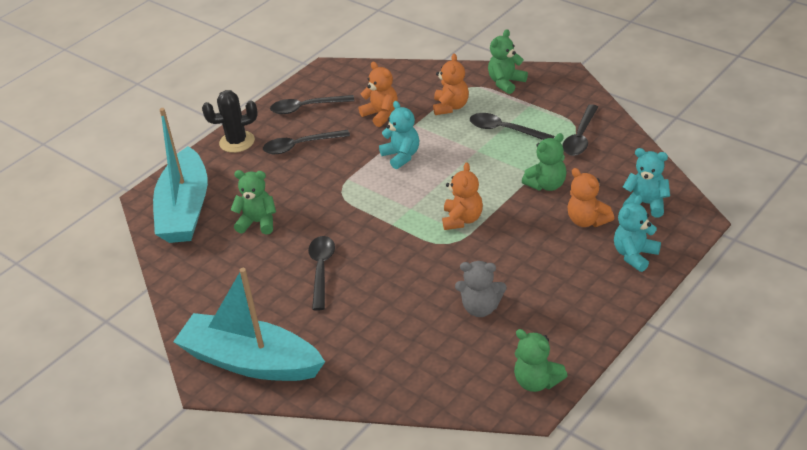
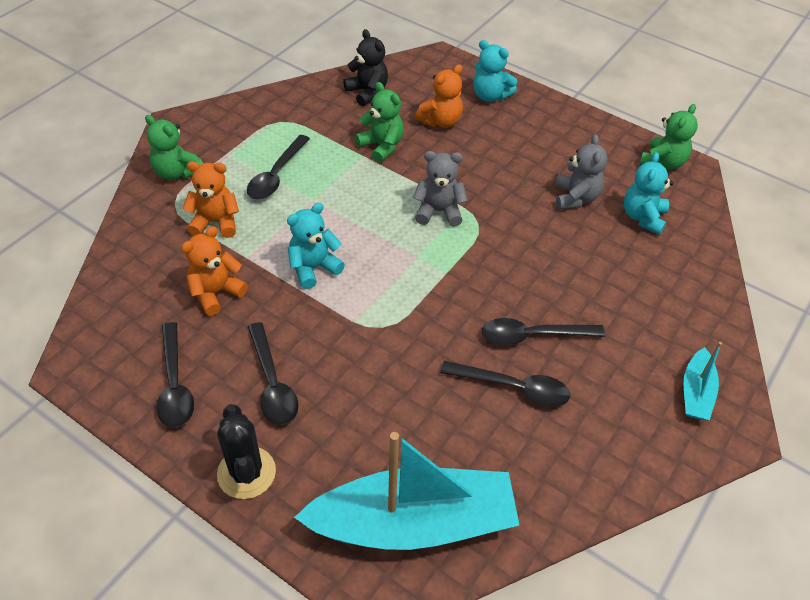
camera: 100 degrees left, 10 degrees up
(250, 361) = (696, 392): turquoise boat -> turquoise boat, size x0.46
(258, 222) = (444, 417): green teddy bear -> none
(462, 219) = (438, 211): orange teddy bear -> grey teddy bear
(580, 137) = (302, 119): black spoon -> black spoon (514, 388)
(626, 173) = (367, 92): none -> black teddy bear
(646, 204) = (416, 83): turquoise teddy bear -> turquoise teddy bear (643, 217)

